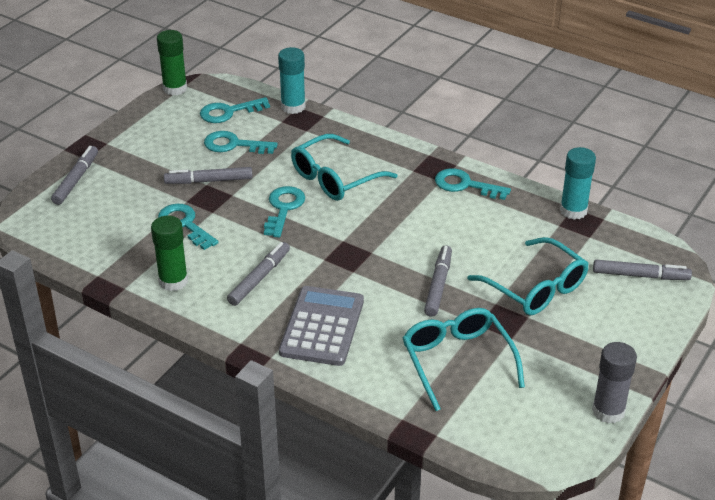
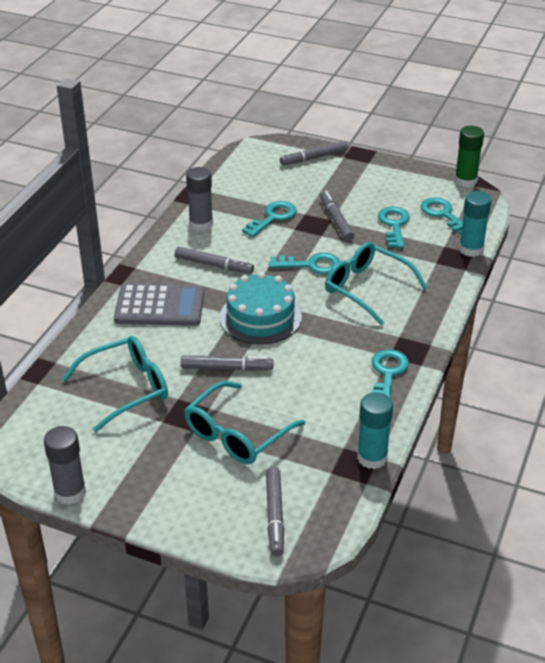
camera: 80 degrees right, 0 degrees up
(76, 179) = (314, 158): grey marker -> grey marker turned 150 degrees clockwise
(173, 281) = (201, 224): green glue stick -> grey glue stick
(362, 253) = (260, 317): none -> turquoise cake

